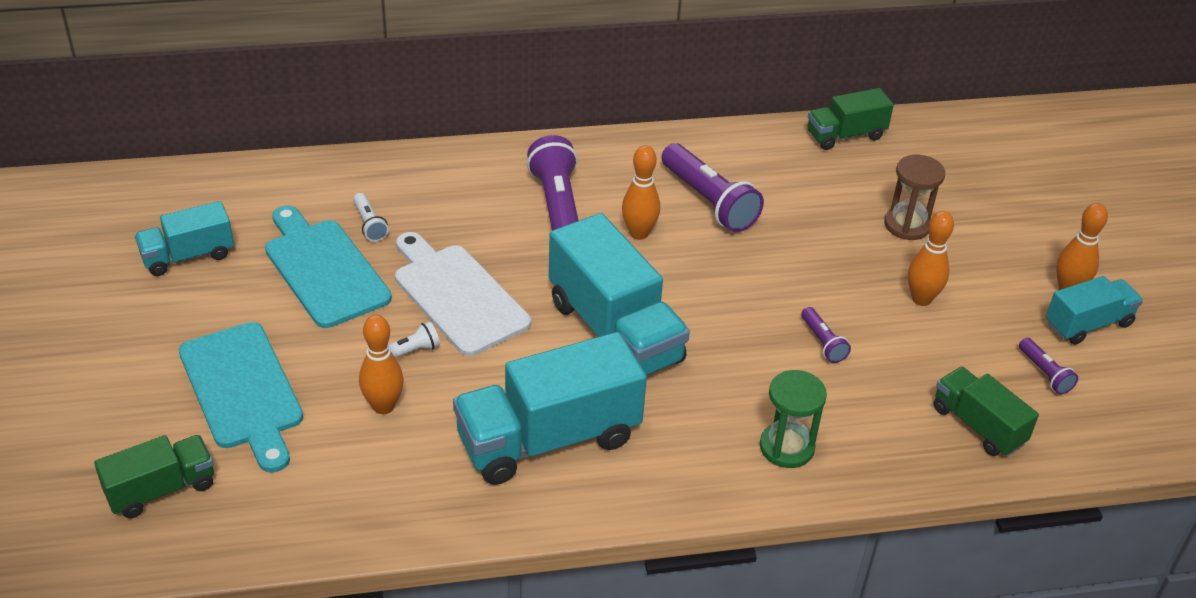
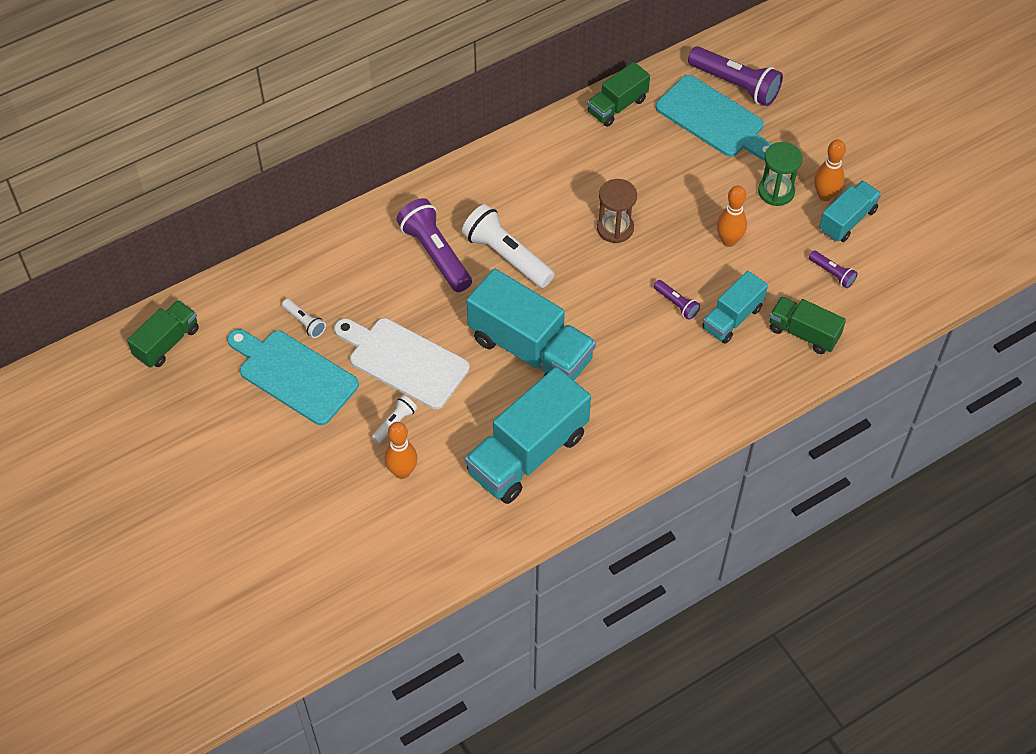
camera: 20 degrees left, 15 degrees up
(161, 489) = (289, 594): green truck -> green truck (167, 342)
(188, 256) = (185, 401): turquoise truck -> turquoise truck (732, 318)
(243, 390) = (297, 497): turquoise cutting board -> turquoise cutting board (713, 119)
(639, 233) = (507, 256): orange bowling pin -> white flashlight
(709, 201) = (544, 207): purple flashlight -> purple flashlight (735, 84)
(786, 447) = (687, 398): green hourglass -> green hourglass (776, 191)
(907, 225) = (694, 177): brown hourglass -> brown hourglass (615, 228)

